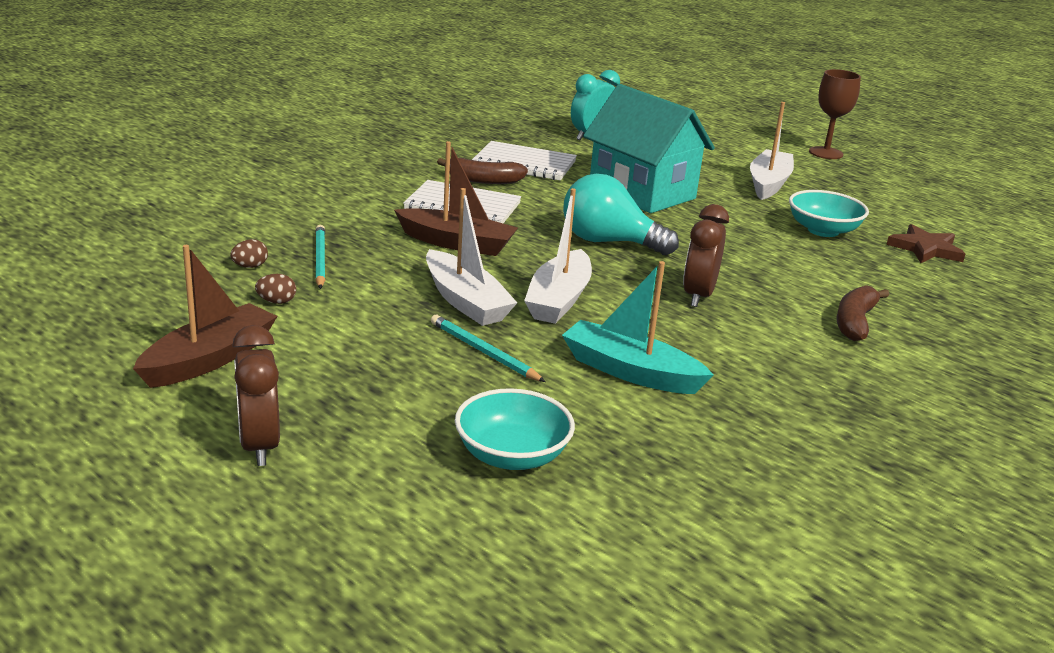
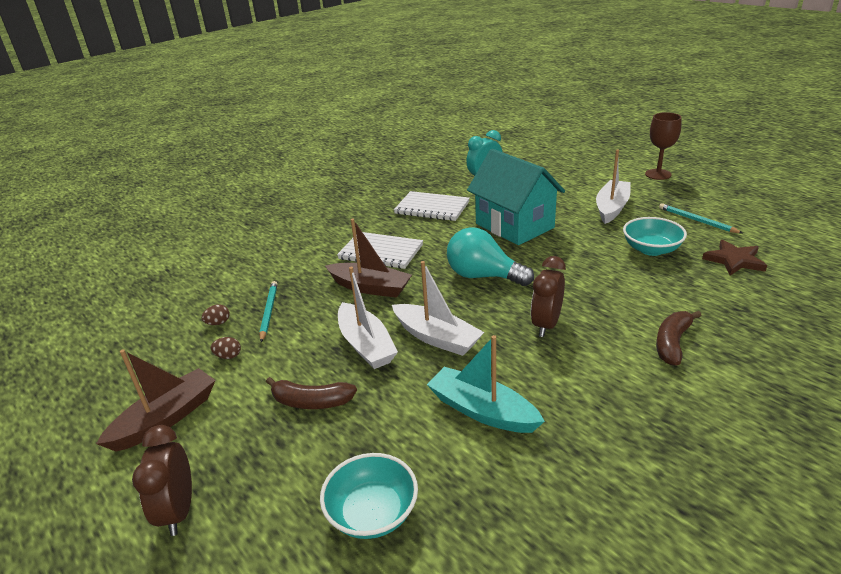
camera: 10 degrees right, 5 degrees up
(483, 180) = (399, 226): brown banana -> brown banana (311, 402)
(483, 352) = (370, 397): turquoise pencil -> turquoise pencil (696, 220)
(559, 300) = (437, 338): white boat -> white boat turned 75 degrees counterclockwise

